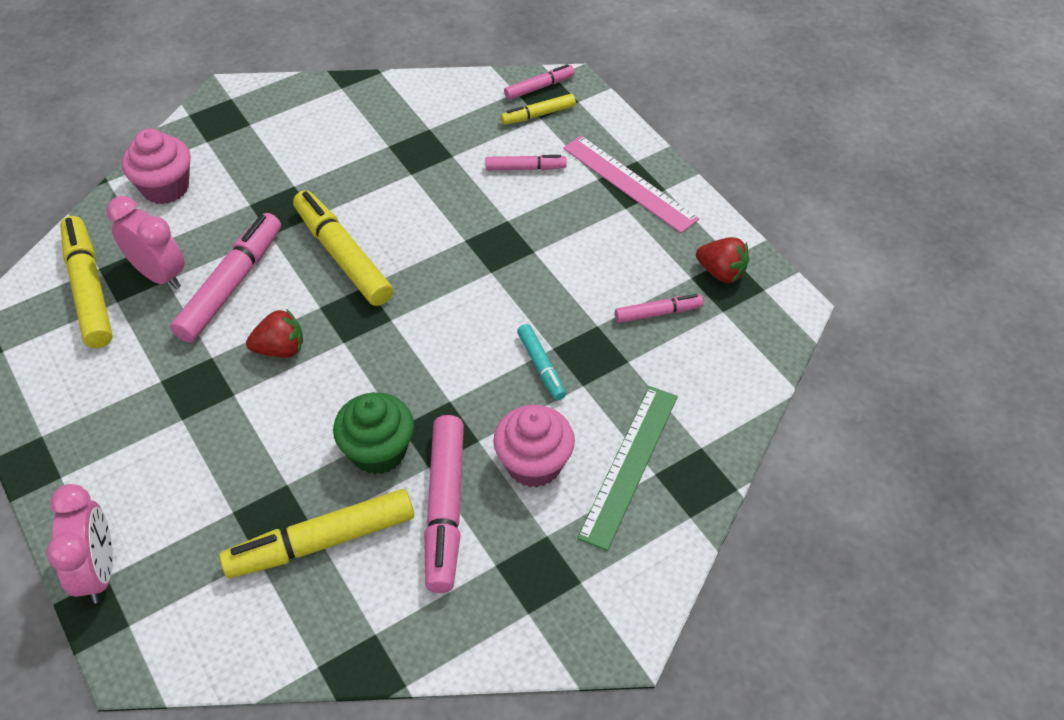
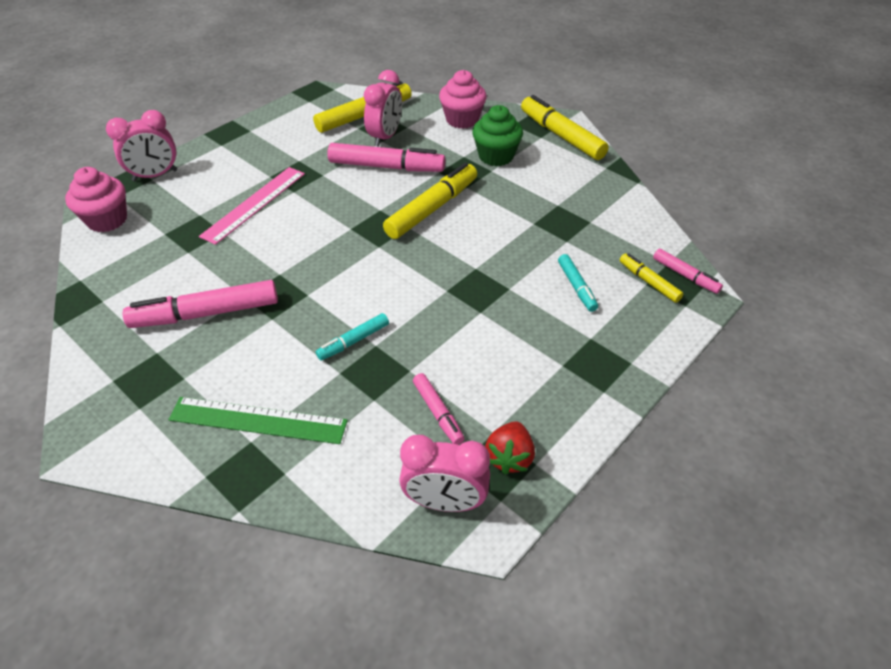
camera: 75 degrees right, 5 degrees down
(280, 349) = (336, 201): red strawberry -> none
(321, 542) = (176, 258): yellow marker -> yellow marker (561, 136)
(378, 451) = (255, 267): green cupcake -> green cupcake (496, 156)
(525, 168) = (576, 287): pink marker -> turquoise marker
(534, 464) = (252, 356): pink cupcake -> pink cupcake (107, 220)
(629, 183) = (597, 362): pink ruler -> pink ruler (254, 204)
(758, 328) = (444, 502): none -> pink clock

